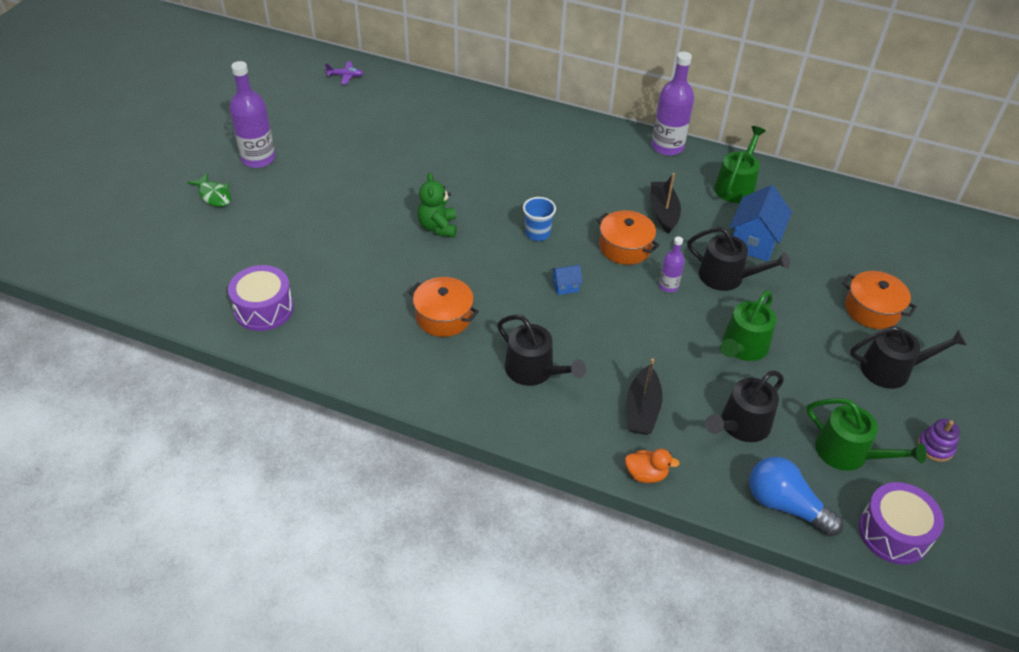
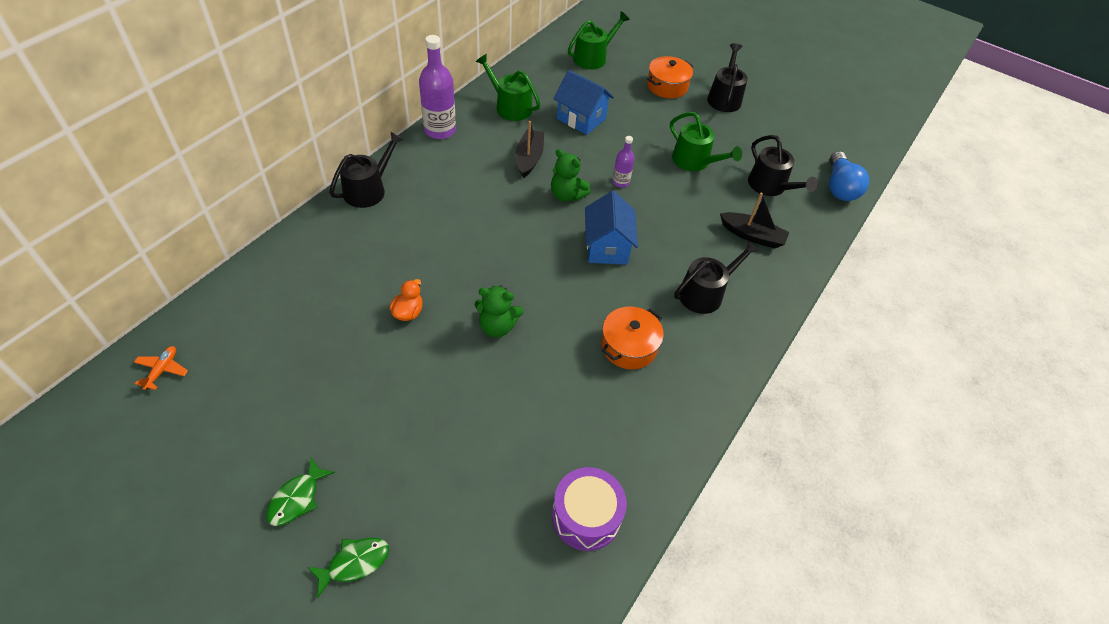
camera: 80 degrees left, 5 degrees up
(258, 159) = (297, 498): purple bottle -> green fish
(345, 76) = (162, 370): purple plane -> orange plane
(537, 233) = (531, 249): blue cup -> none
(565, 286) = (607, 247): blue house -> blue house, size x2.08
(625, 247) = (567, 195): orange pot -> green teddy bear
(646, 474) = (815, 251): orange duck -> orange duck (408, 312)
(663, 212) = (529, 158): black boat -> black boat turned 90 degrees clockwise
(727, 277) = (617, 146): black watering can -> black watering can (368, 190)
(785, 505) = (839, 187): blue light bulb -> blue light bulb turned 45 degrees counterclockwise
(848, 453) = (795, 143): green watering can -> green watering can (593, 57)
(893, 533) = (858, 146): purple drum -> none
(935, 447) = (791, 104): purple stacking toy -> none

